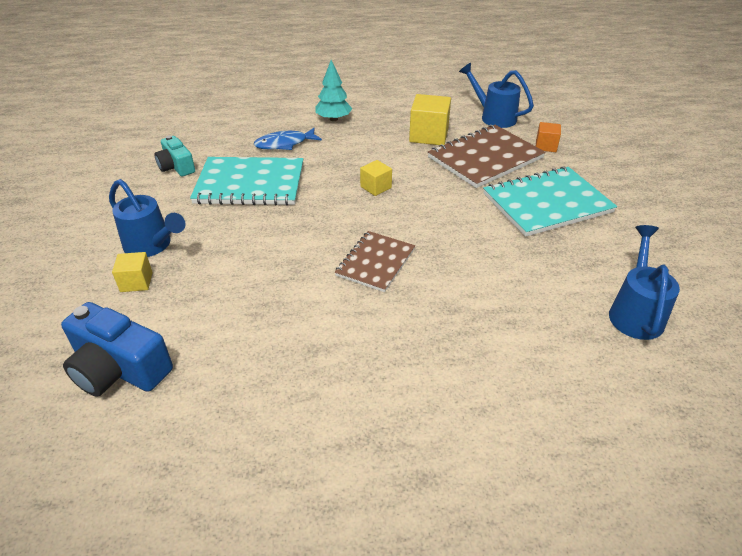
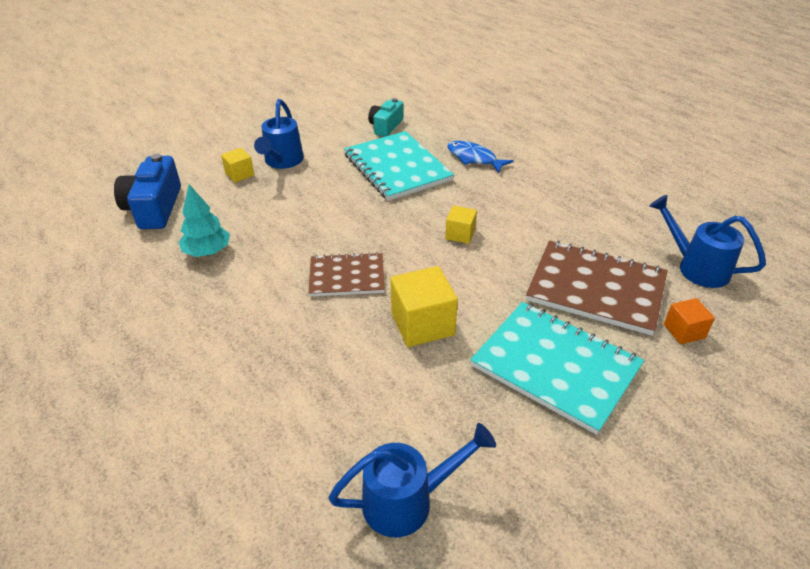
camera: 60 degrees right, 0 degrees up
(333, 119) = (548, 166): turquoise tree -> turquoise tree (207, 252)
(428, 135) = (592, 233): yellow cube -> yellow cube (422, 324)
(494, 117) = (696, 267): blue watering can -> blue watering can turned 60 degrees counterclockwise

